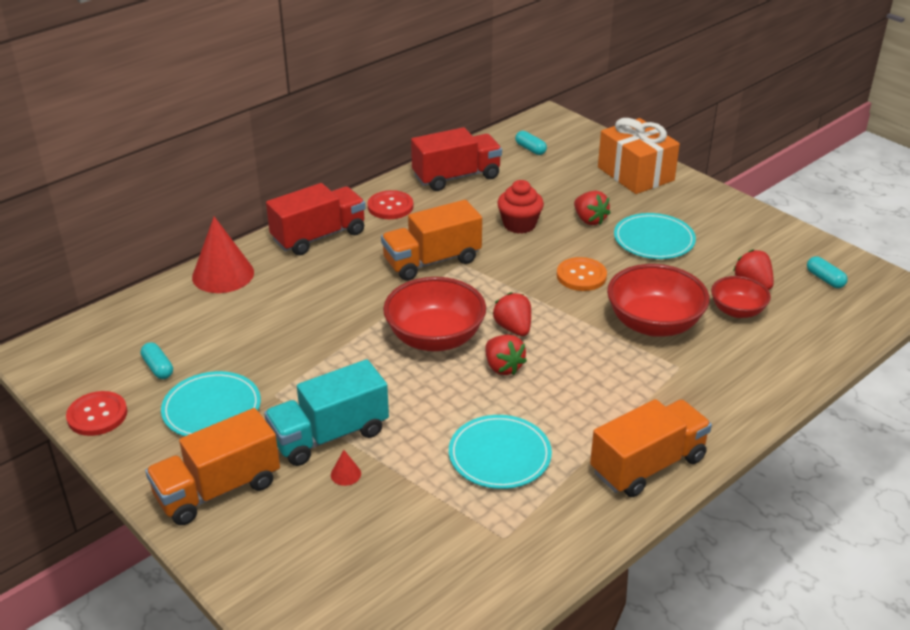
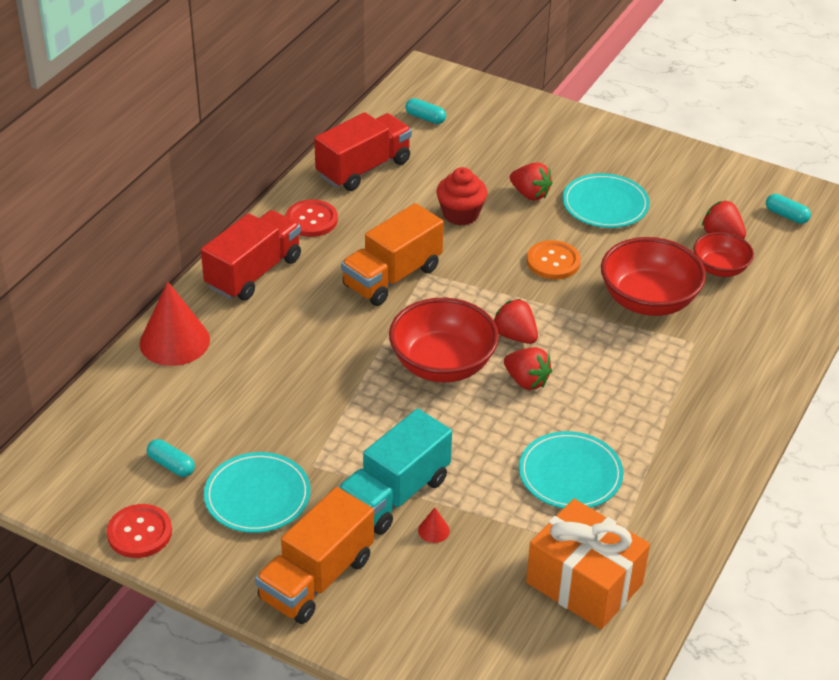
camera: 20 degrees left, 5 degrees up
(635, 174) = (550, 128): orange gift -> orange gift (584, 583)
(647, 465) = (710, 450): orange truck -> none

